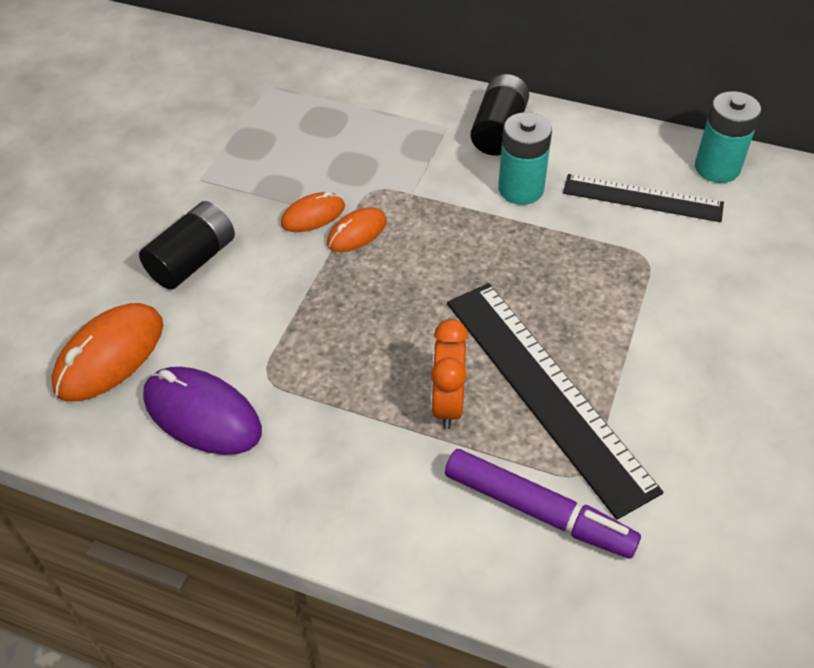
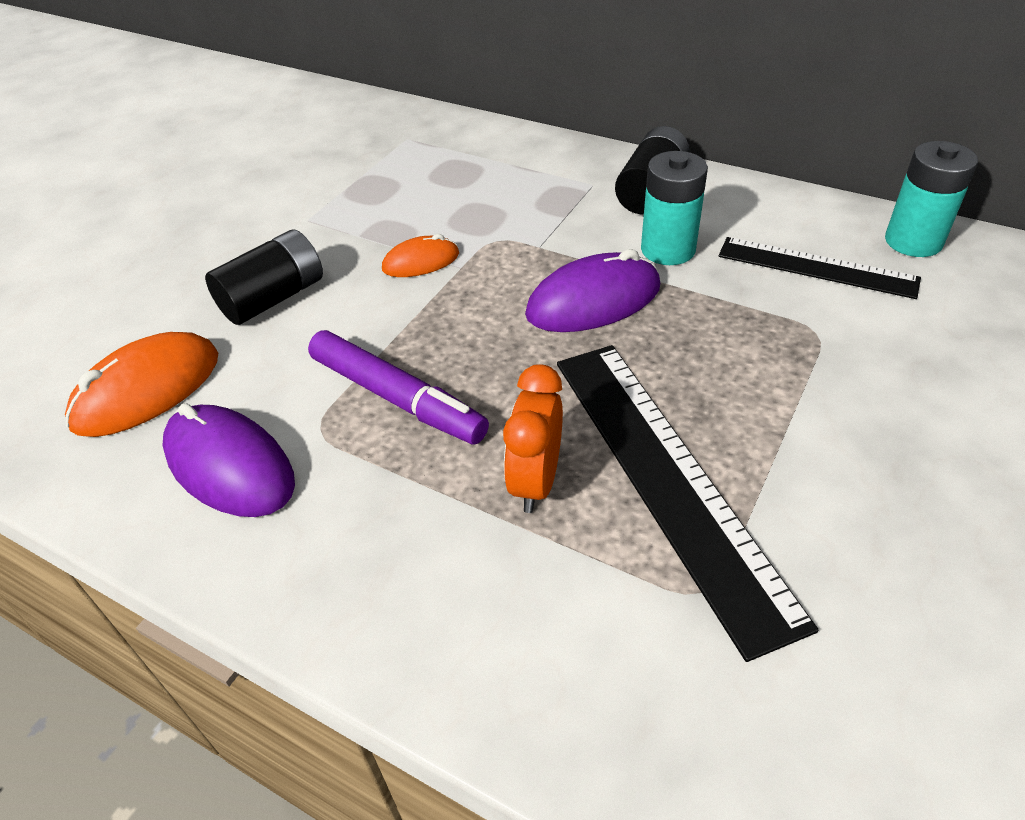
camera: 10 degrees right, 5 degrees down
(357, 233) = (466, 282): orange mouse -> none
(466, 243) = (593, 301): none -> purple mouse
(538, 510) = (634, 635): purple marker -> purple marker (397, 398)

